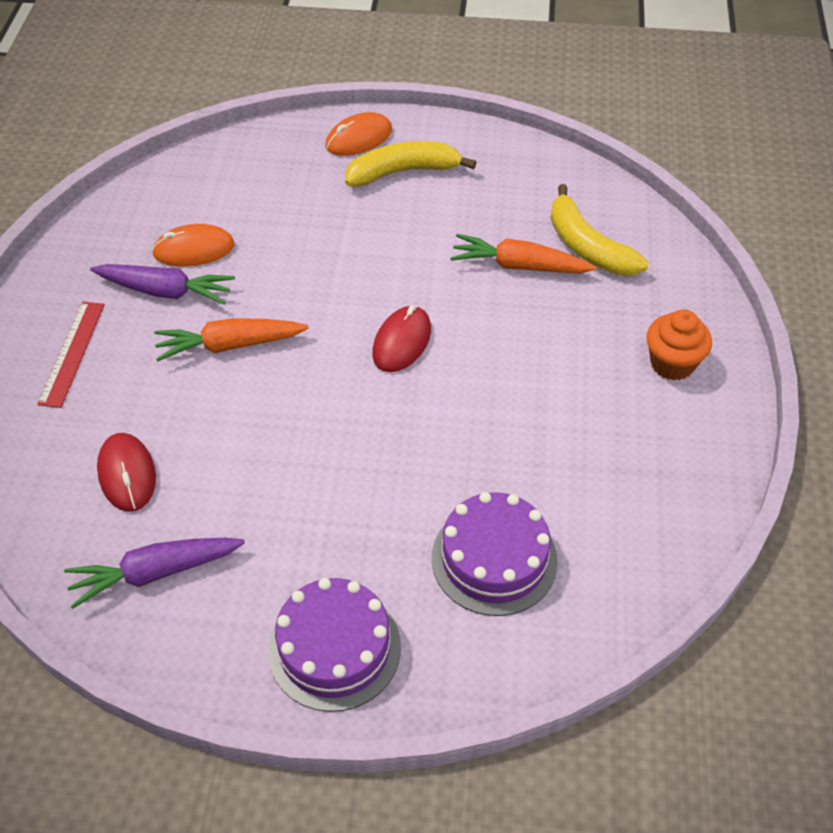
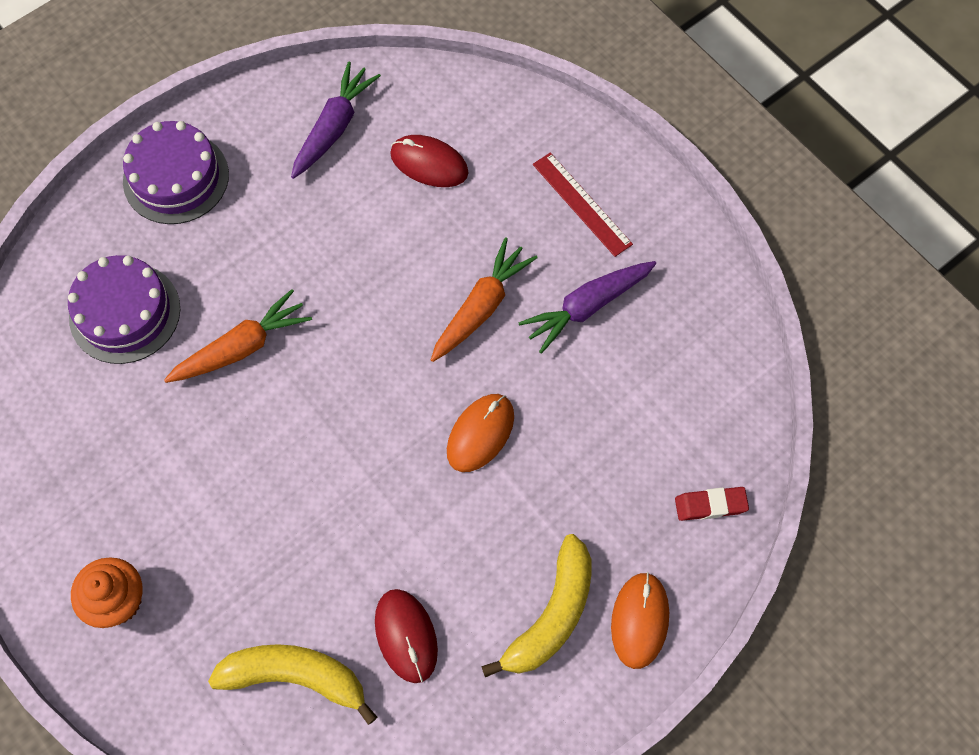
camera: 135 degrees right, 15 degrees up
(194, 249) = (617, 362): orange mouse -> orange mouse (480, 433)
(249, 153) = (710, 505): none -> red eraser
(401, 342) = (357, 425): red mouse -> red mouse (406, 636)
(519, 266) = (337, 594): orange carrot -> orange carrot (242, 347)

